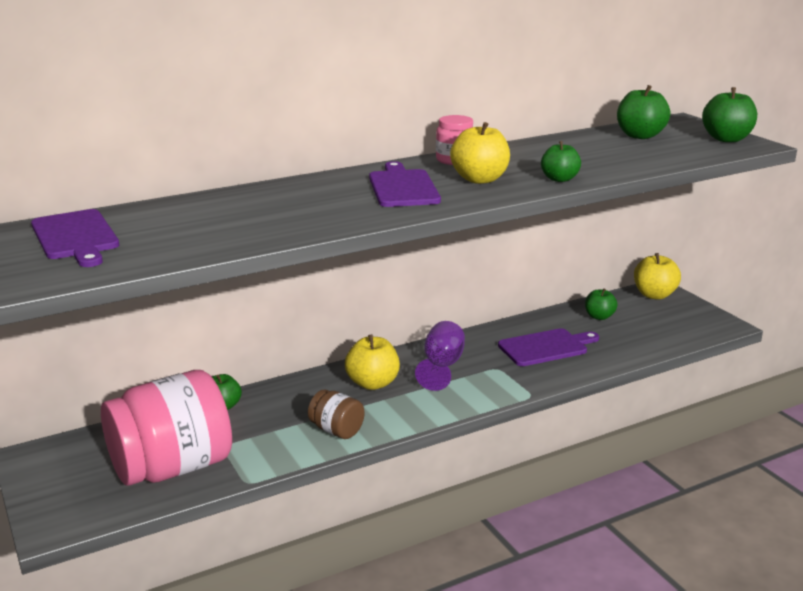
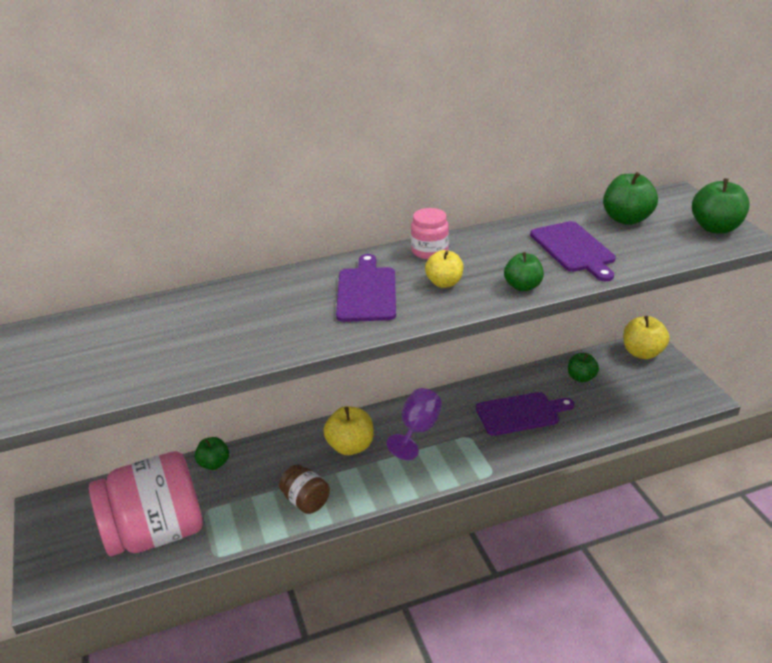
camera: 10 degrees right, 10 degrees up
(75, 237) = (51, 351): purple cutting board -> purple cutting board (574, 249)
(480, 179) = (444, 283): yellow apple -> yellow apple, size x0.66

